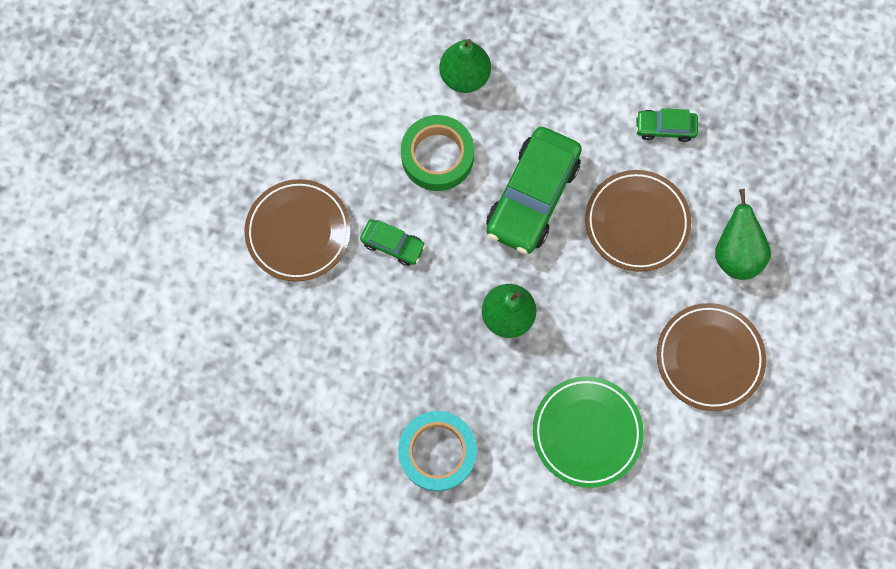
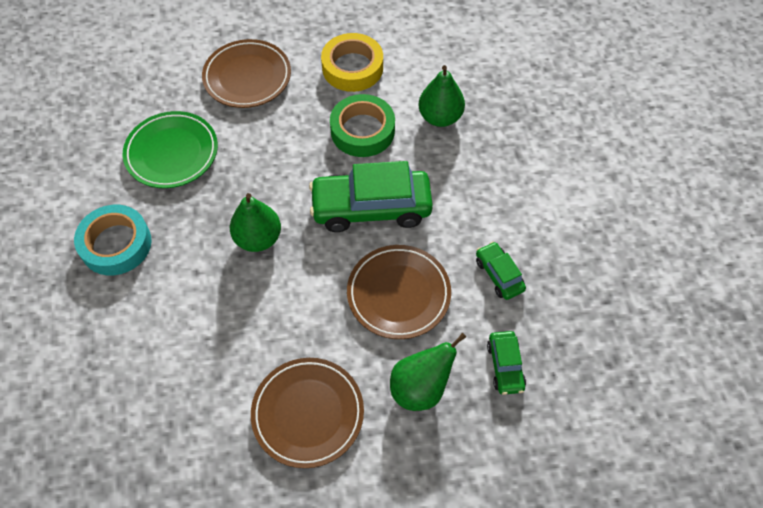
camera: 60 degrees right, 15 degrees down
(351, 123) = (352, 68): none -> yellow tape
(393, 244) = (272, 136): green car -> green car (505, 366)
(587, 432) = (186, 345): green plate -> green plate (172, 153)

